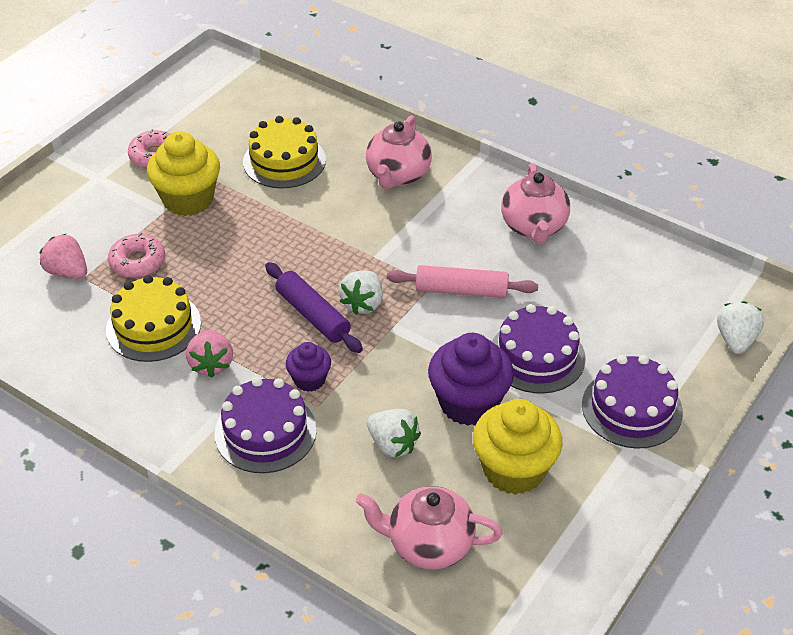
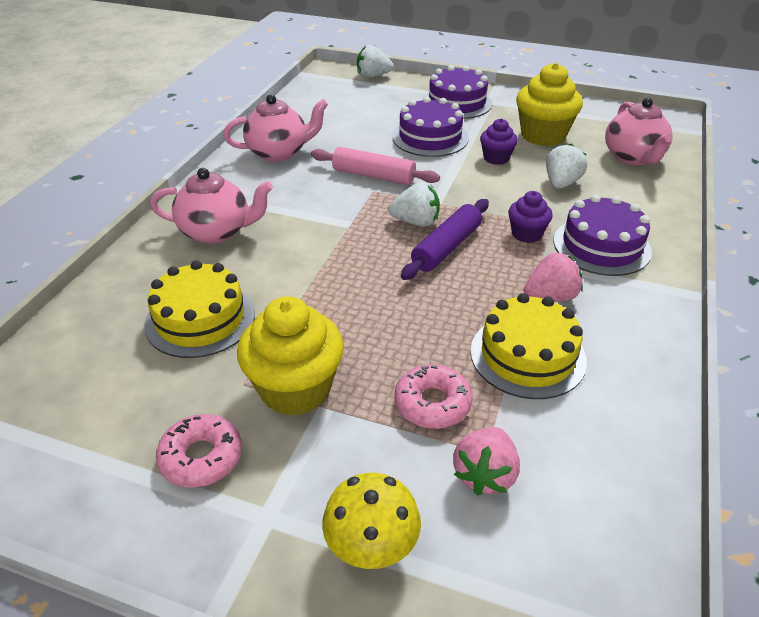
camera: 105 degrees left, 5 degrees down
(53, 214) = (372, 546): none -> yellow mushroom
(461, 290) = (373, 176): pink rolling pin -> pink rolling pin turned 60 degrees counterclockwise
(468, 403) = (496, 158): purple cupcake -> purple cupcake, size x0.55

